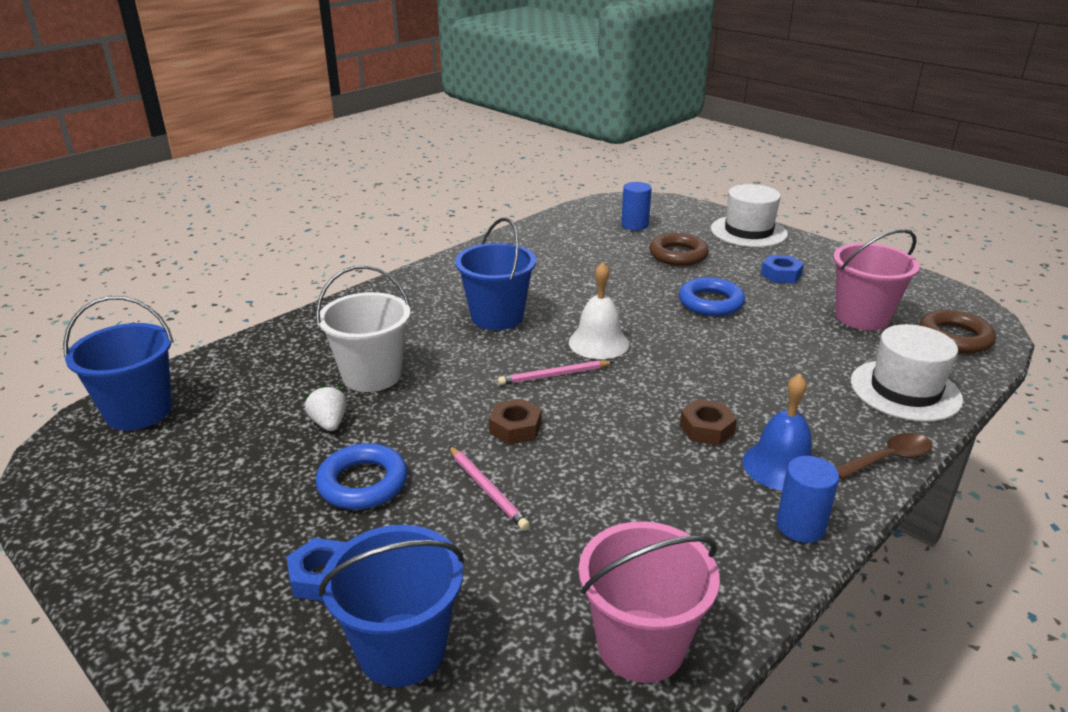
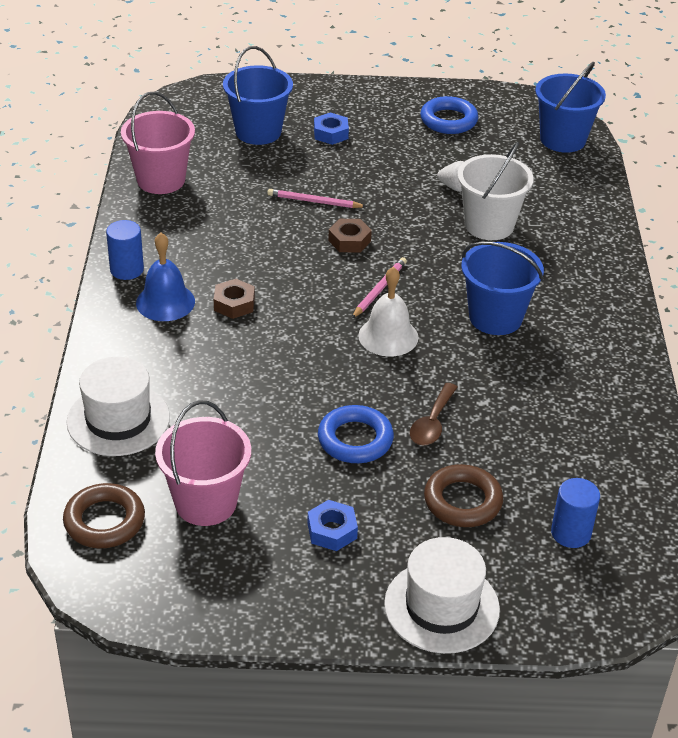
camera: 135 degrees right, 10 degrees up
(363, 483) = (381, 172): blue ring -> blue ring (448, 120)
(888, 459) = (99, 344): brown spoon -> brown spoon (432, 423)

